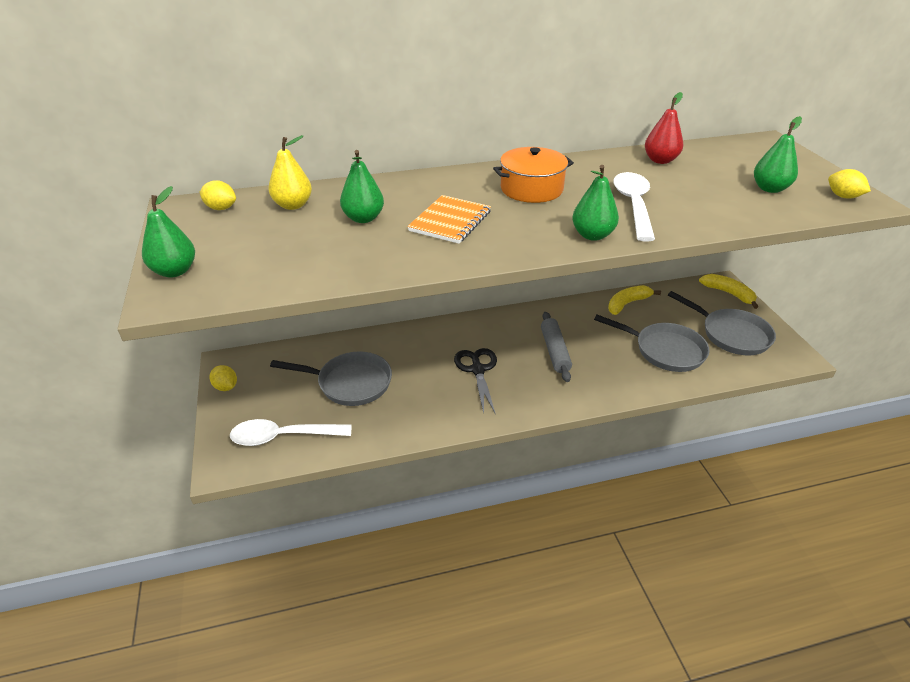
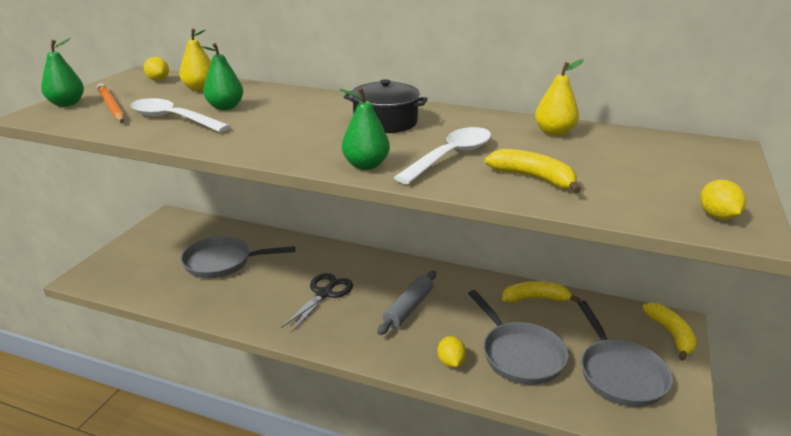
camera: 35 degrees right, 10 degrees down
(226, 387) = (148, 231): yellow lemon -> yellow lemon (451, 362)
(236, 256) = (111, 106): none -> orange pencil
(283, 437) = (136, 277): white spoon -> white spoon (173, 119)
(350, 383) = (222, 262): grey pan -> grey pan turned 135 degrees clockwise
(450, 221) = (278, 125): orange notebook -> none
(531, 189) = (385, 122): orange pot -> black pot
(660, 160) = (554, 133): red pear -> yellow pear
(712, 205) = (533, 178): none -> yellow banana
(770, 189) = (632, 184): green pear -> none

